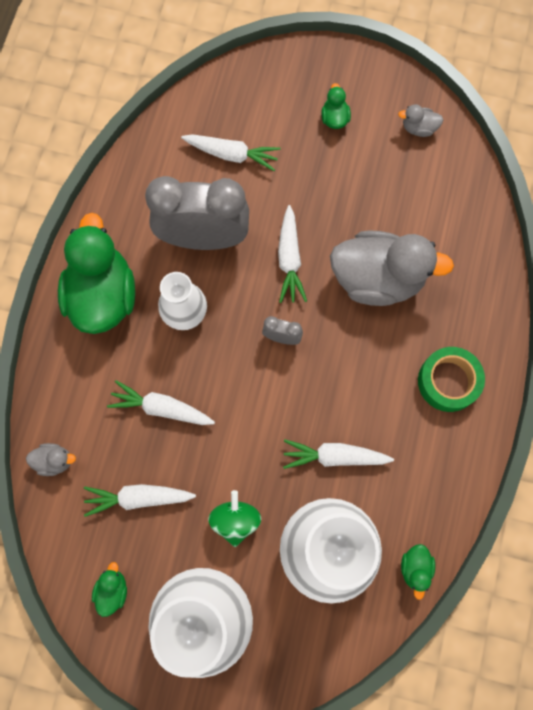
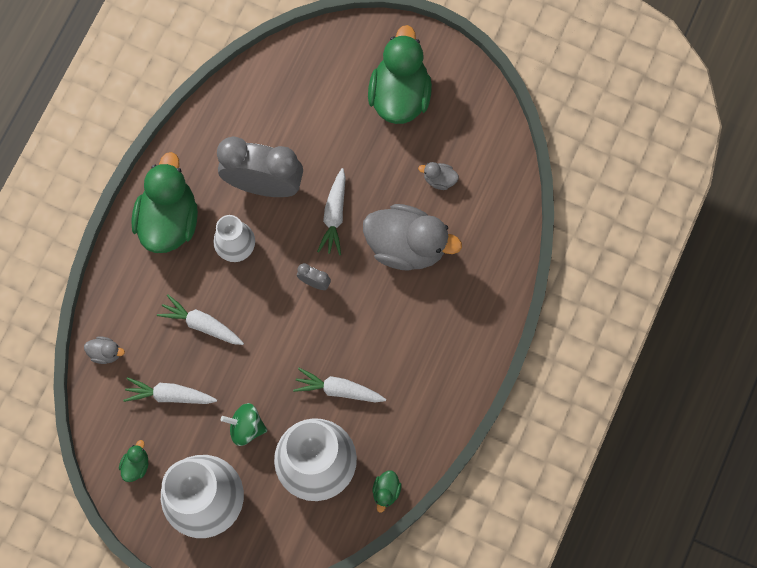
camera: 10 degrees right, 0 degrees up
(232, 155) = (302, 113): white carrot -> none
(235, 520) = (246, 427): green spinning top -> green spinning top turned 90 degrees counterclockwise
(334, 118) = (399, 95): green duck -> green duck, size x2.40
(418, 128) = (472, 116): grey duck -> grey duck (439, 179)
(448, 381) = (448, 344): green tape -> none

